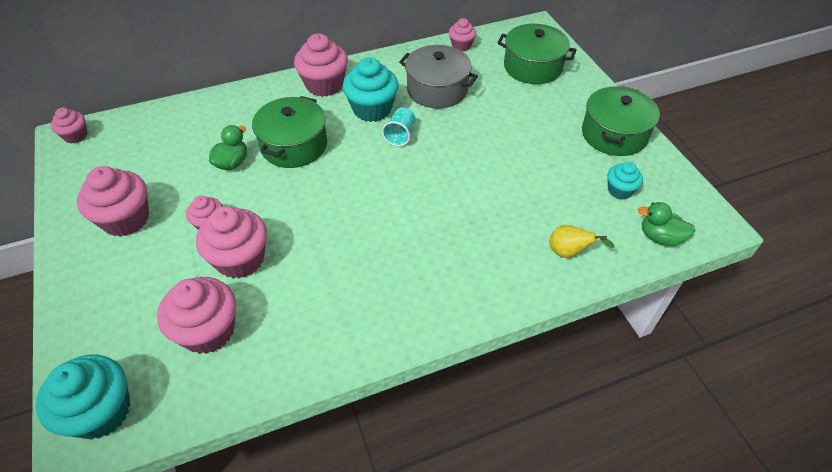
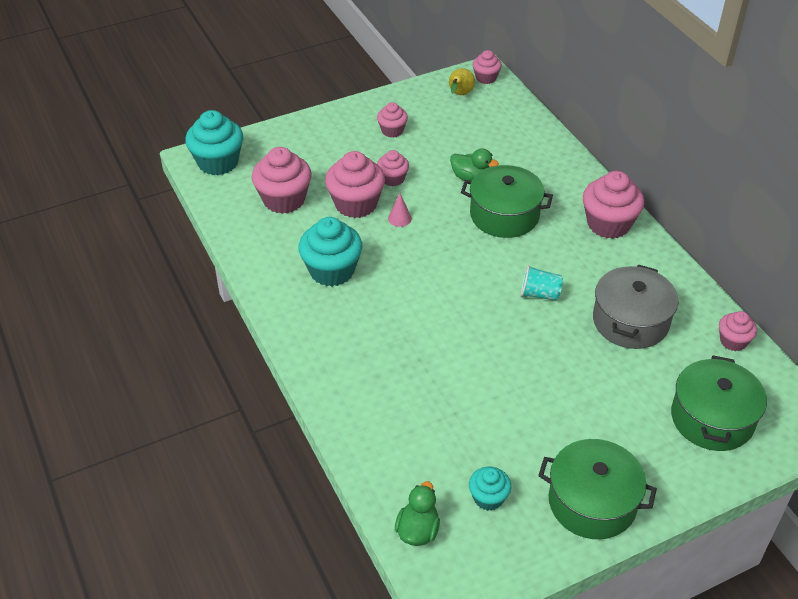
camera: 85 degrees right, 5 degrees down
(126, 219) = (392, 130): pink cupcake -> pink cupcake, size x0.56
(275, 223) = (399, 218): none -> pink cone
(372, 109) = (577, 267): turquoise cupcake -> turquoise cupcake (332, 271)
(569, 252) = (386, 441): yellow pear -> yellow pear (459, 95)

